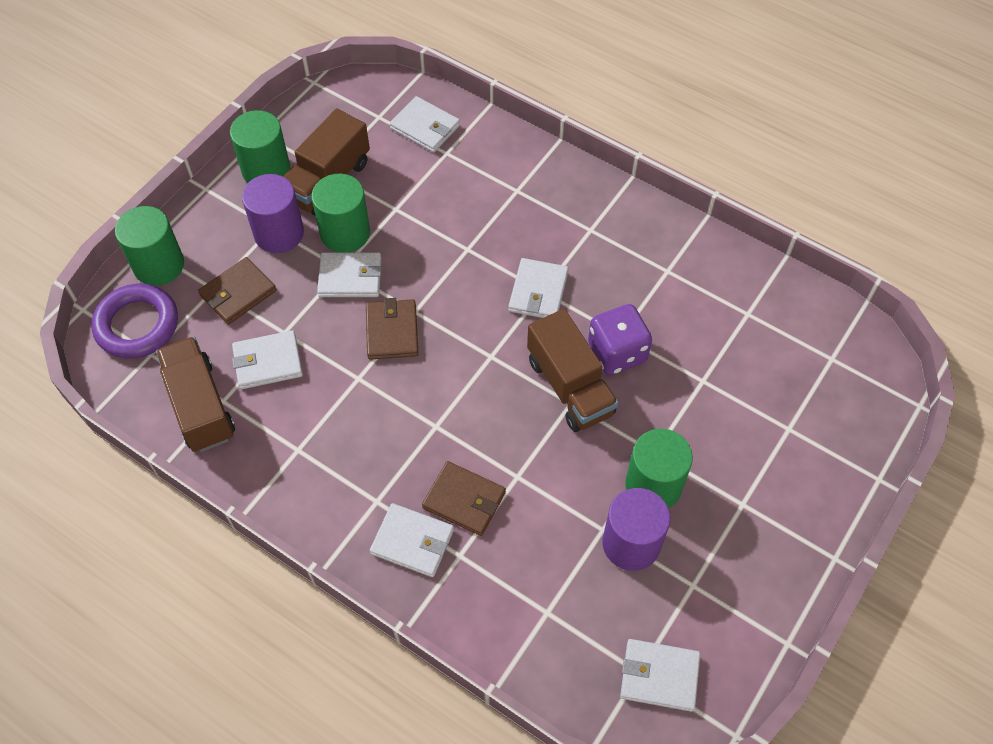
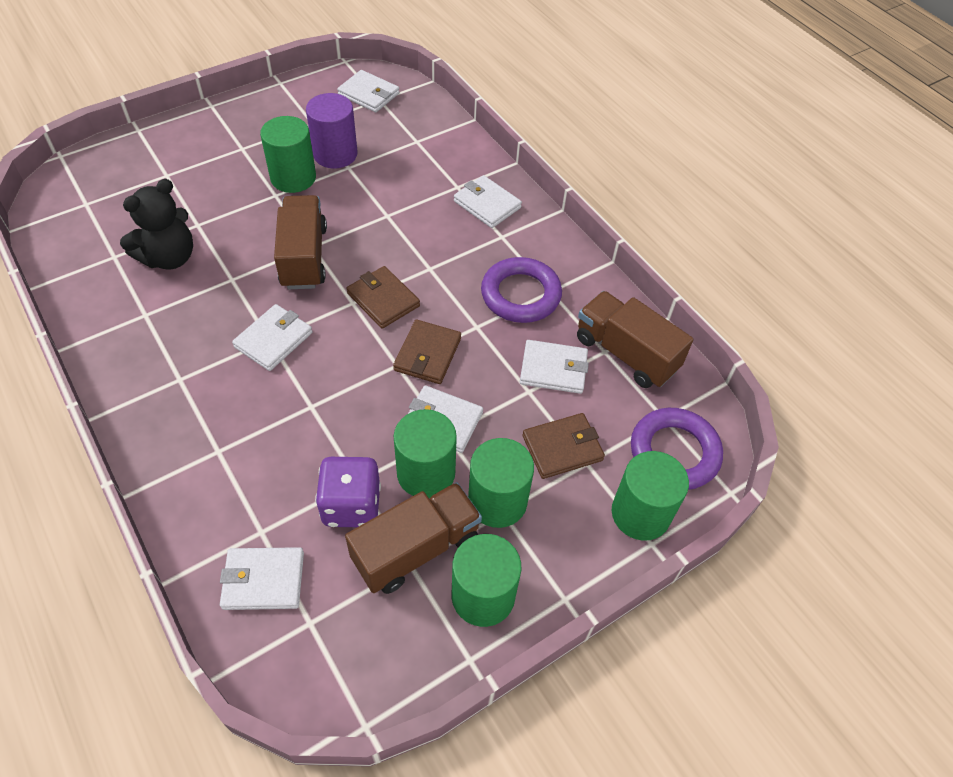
camera: 160 degrees left, 5 degrees down
(200, 406) = (626, 353): brown truck -> brown truck turned 135 degrees clockwise
(279, 233) = (497, 501): purple cylinder -> green cylinder
(328, 432) = (520, 295): none -> purple ring
(425, 127) = (263, 580): white wallet -> white wallet turned 60 degrees counterclockwise
(464, 500) = (436, 215): brown wallet -> brown wallet (383, 299)
(617, 352) = (246, 267): purple dice -> purple dice (351, 505)
(697, 333) = (169, 257): none -> black teddy bear

